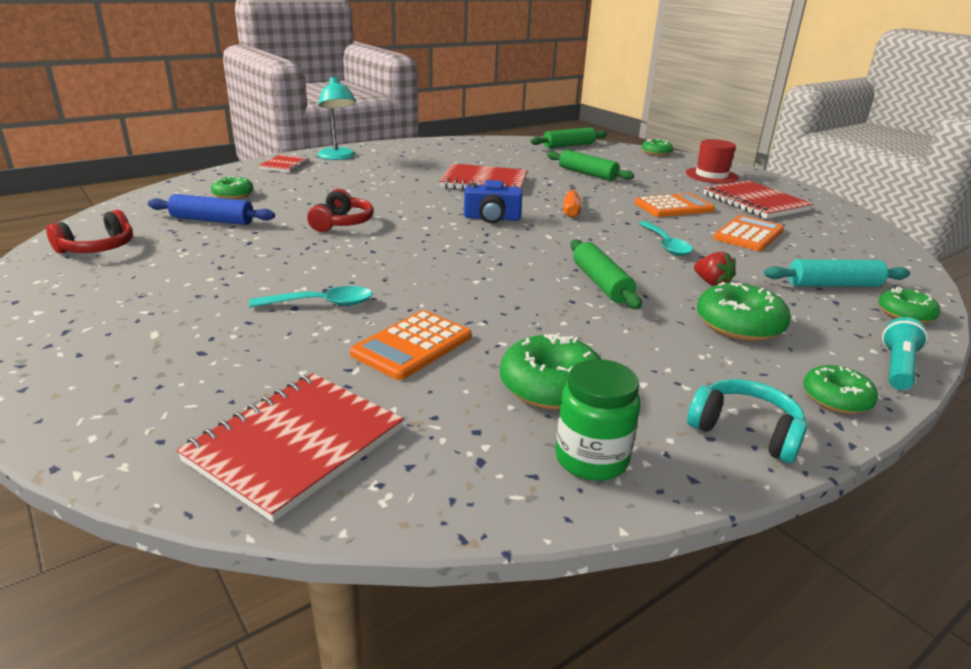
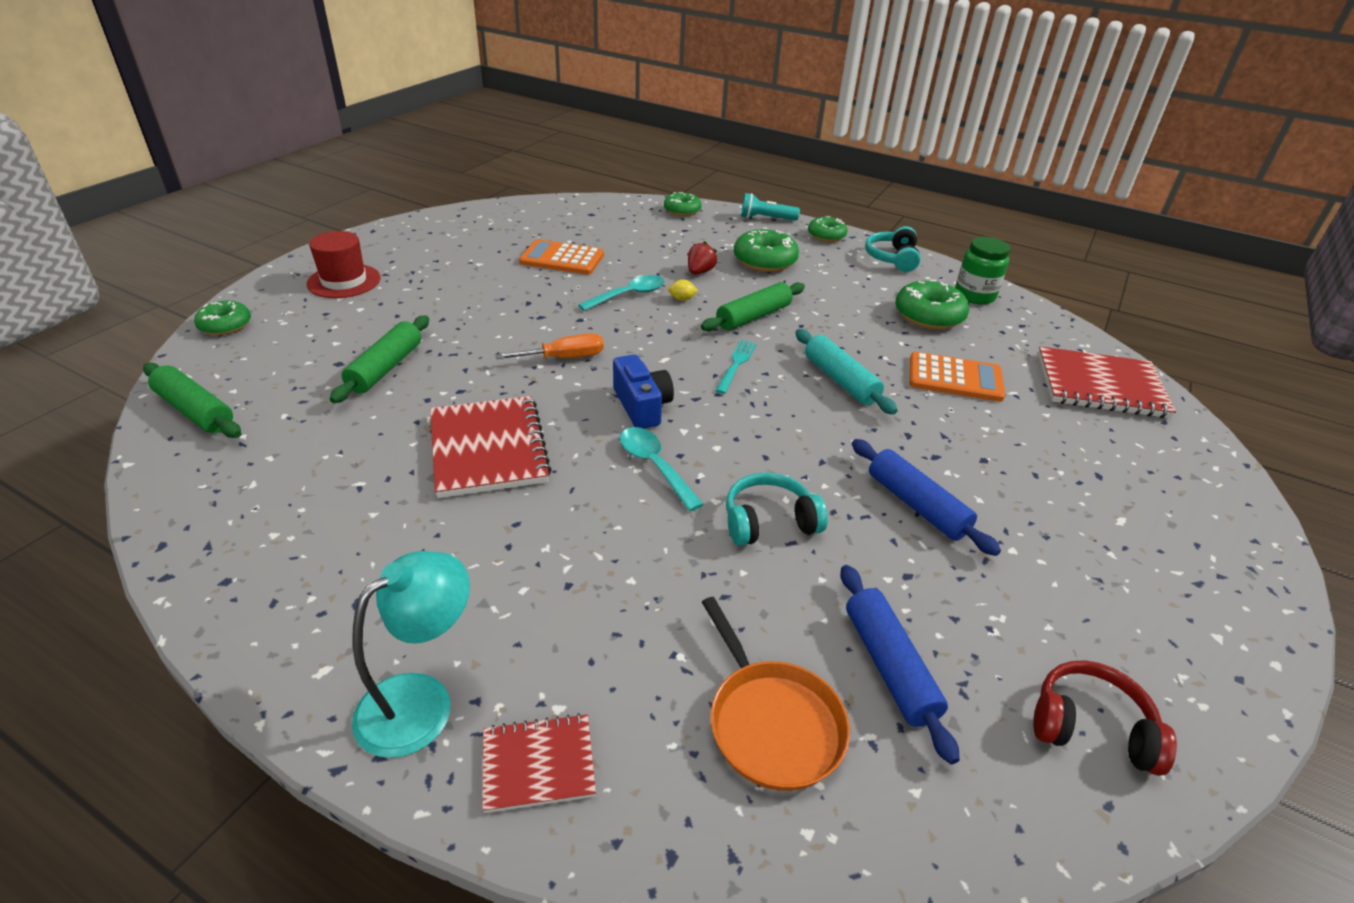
camera: 115 degrees left, 10 degrees up
(233, 195) = (772, 723): green donut -> orange pan
(292, 264) = (916, 505): none -> blue rolling pin
(321, 303) = (959, 447): turquoise spoon -> turquoise spoon (654, 466)
(342, 223) = (769, 521): red headphones -> turquoise headphones
(521, 256) = (736, 364): none -> turquoise fork
(650, 262) = (682, 299): none -> yellow lemon
(673, 207) = (501, 298): orange calculator -> none
(755, 202) = (449, 256): red notebook -> none
(833, 285) = (653, 229): turquoise rolling pin -> turquoise rolling pin (840, 380)

